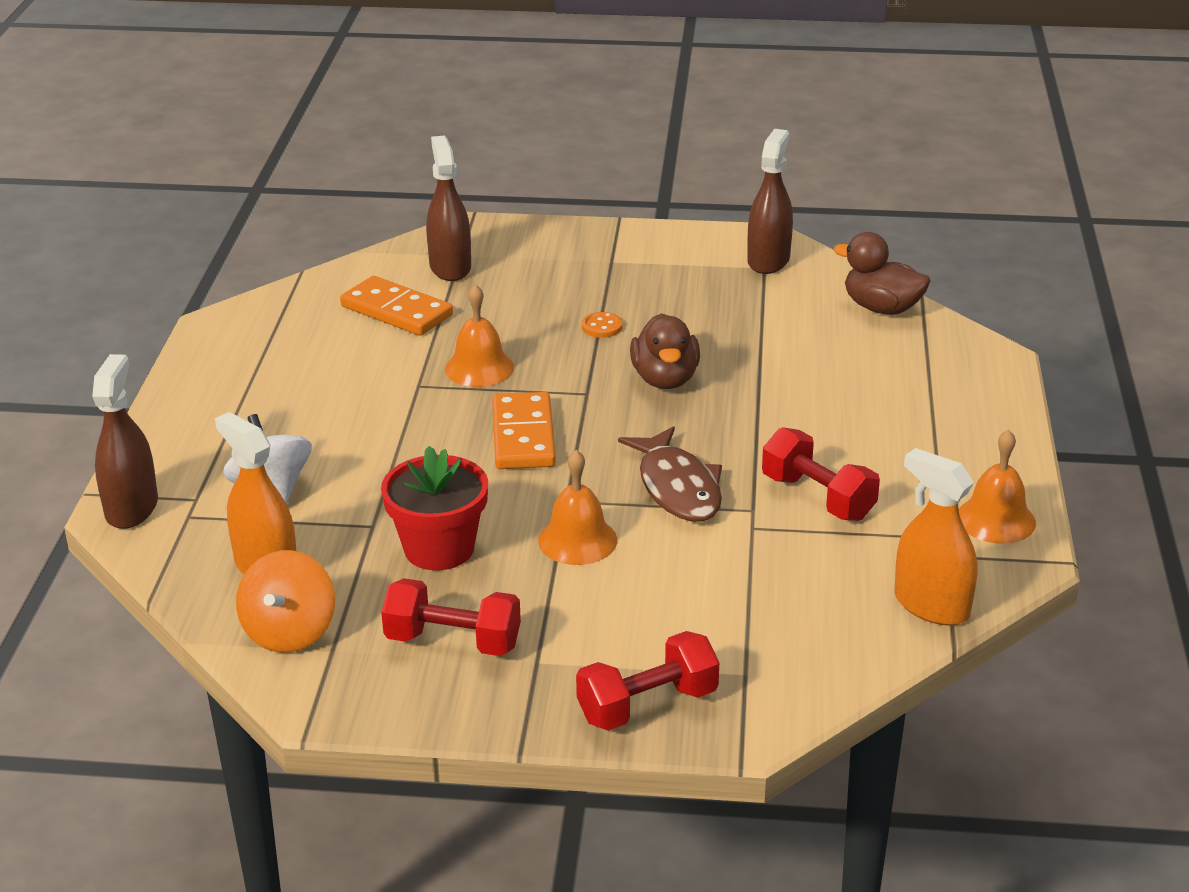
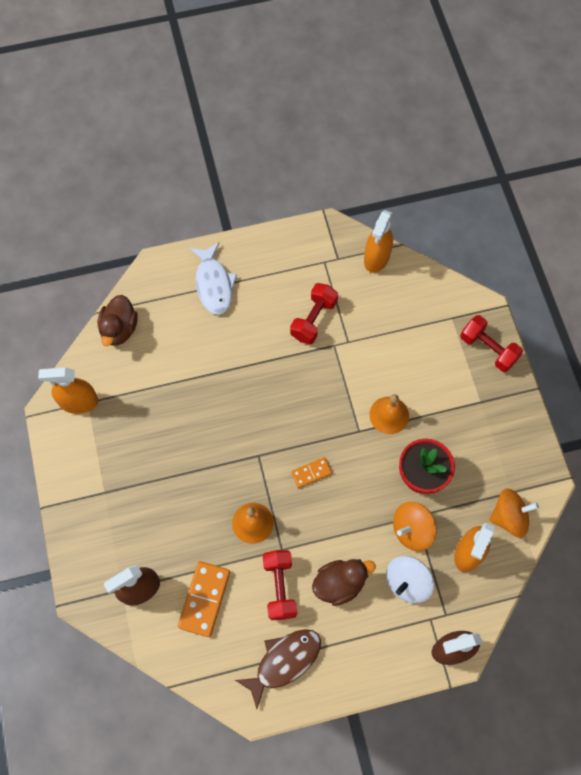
camera: 110 degrees left, 35 degrees up
(352, 515) = (412, 530): none -> orange spinning top
(453, 642) = (483, 442): red dumbbell -> red dumbbell (280, 587)
(523, 436) = (311, 473): orange domino -> orange domino, size x0.57
(602, 327) = (186, 471): orange button -> none
(665, 379) = (231, 419): brown duck -> brown duck (339, 584)
(677, 488) = (329, 383): brown fish -> brown fish (284, 662)
(768, 260) = (79, 402): brown spray bottle -> orange spray bottle
(936, 406) = (214, 284): none -> white fish
(996, 519) = (303, 243): orange bell -> none

